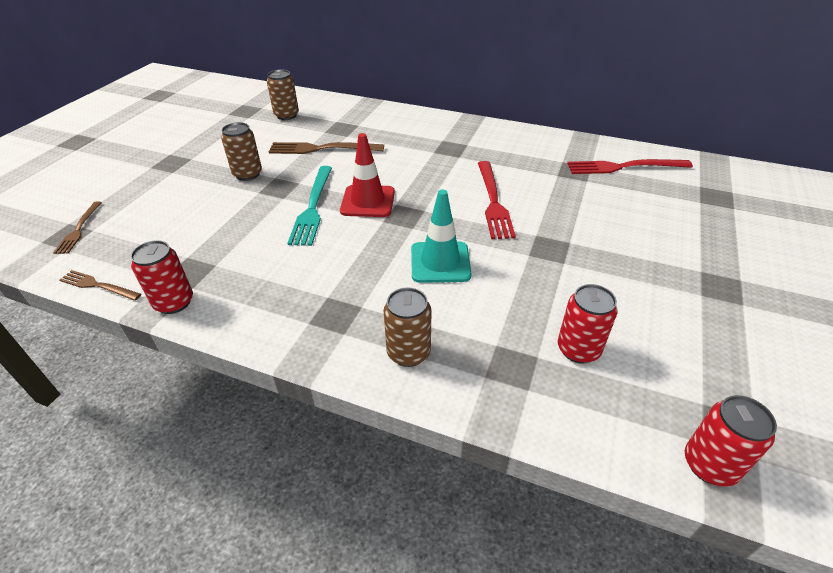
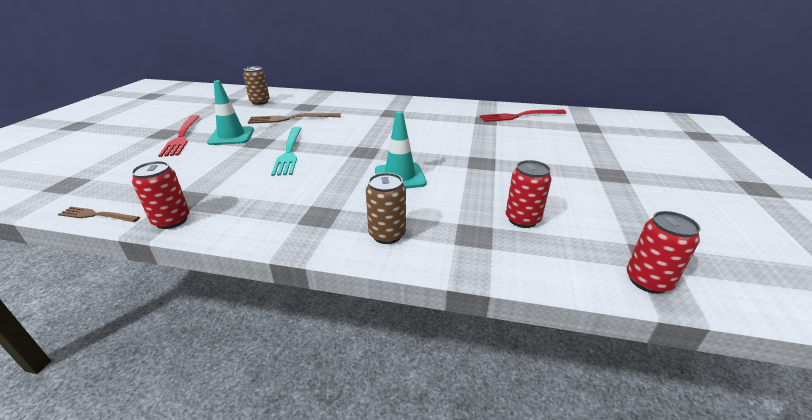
camera: 10 degrees left, 10 degrees down
(79, 229) = (78, 179): brown fork -> none
(247, 174) = (231, 136): brown can -> turquoise traffic cone
(368, 201) = (334, 146): red traffic cone -> none
(493, 201) = (431, 139): red fork -> red fork (182, 136)

